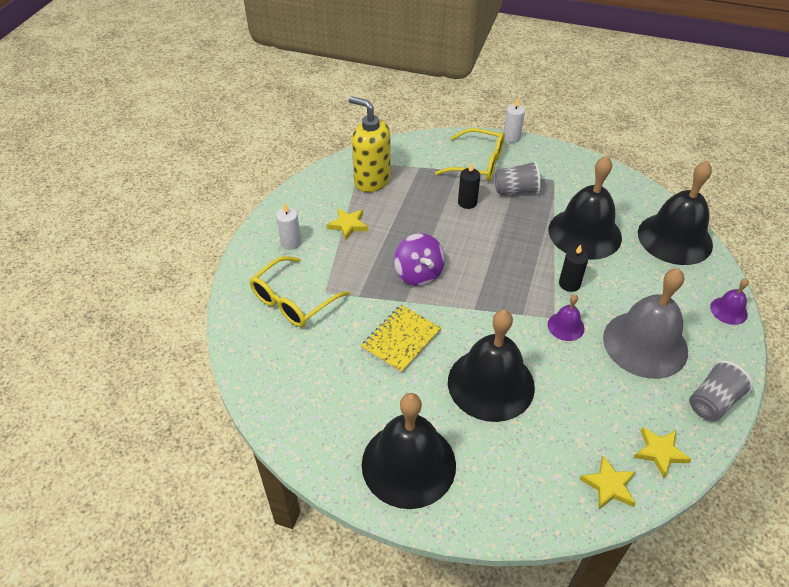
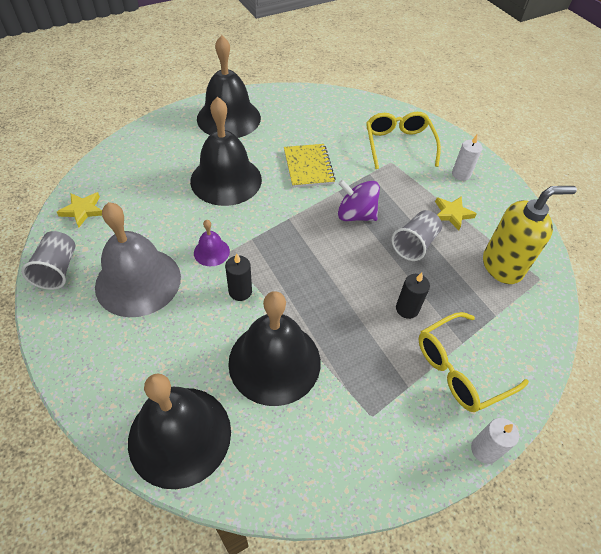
camera: 130 degrees right, 5 degrees up
(516, 190) = (387, 363): grey cup -> grey cup (414, 244)
(609, 485) = (106, 173): yellow star -> none
(728, 310) = (76, 374): purple bell -> none

